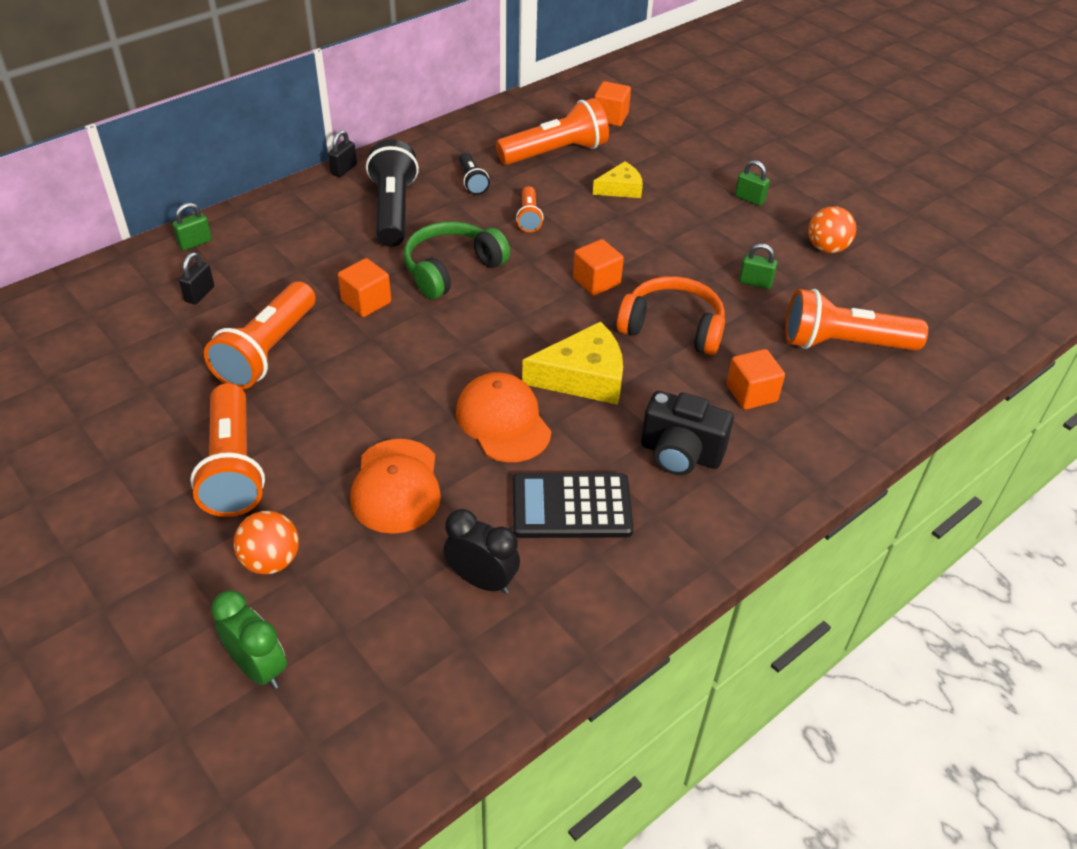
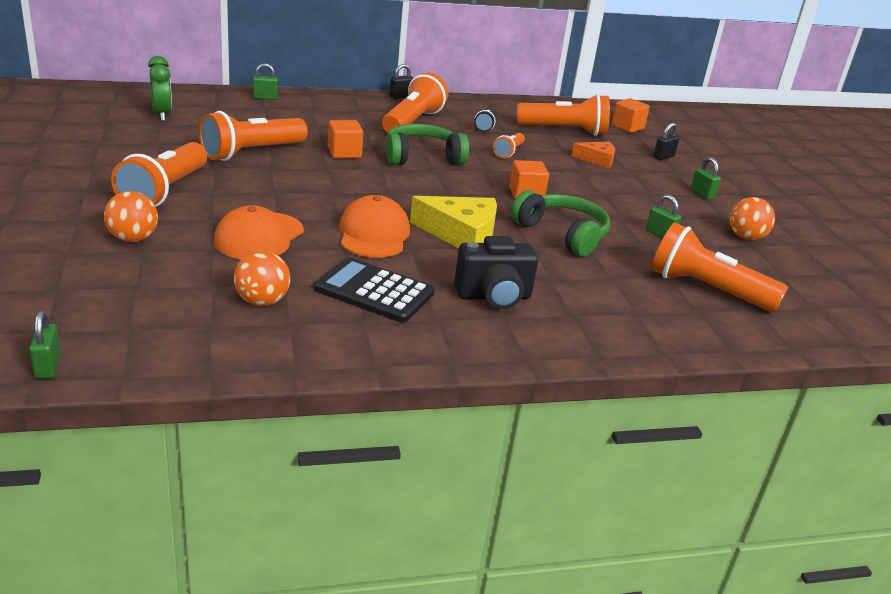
camera: 25 degrees right, 15 degrees down
(200, 294) = (240, 118): black padlock -> black padlock (663, 157)
(258, 668) = (60, 281): green clock -> green clock (162, 115)
(364, 790) = (48, 366): none -> green padlock
(393, 210) = (413, 122): black flashlight -> orange flashlight
(482, 580) = (262, 301): black clock -> orange ball
(621, 188) = (597, 160): yellow cheese -> orange cheese
(672, 327) = (562, 234): orange headphones -> green headphones
(680, 454) = (494, 297): black camera -> black camera turned 60 degrees counterclockwise
(751, 393) = (592, 287): orange cube -> none

